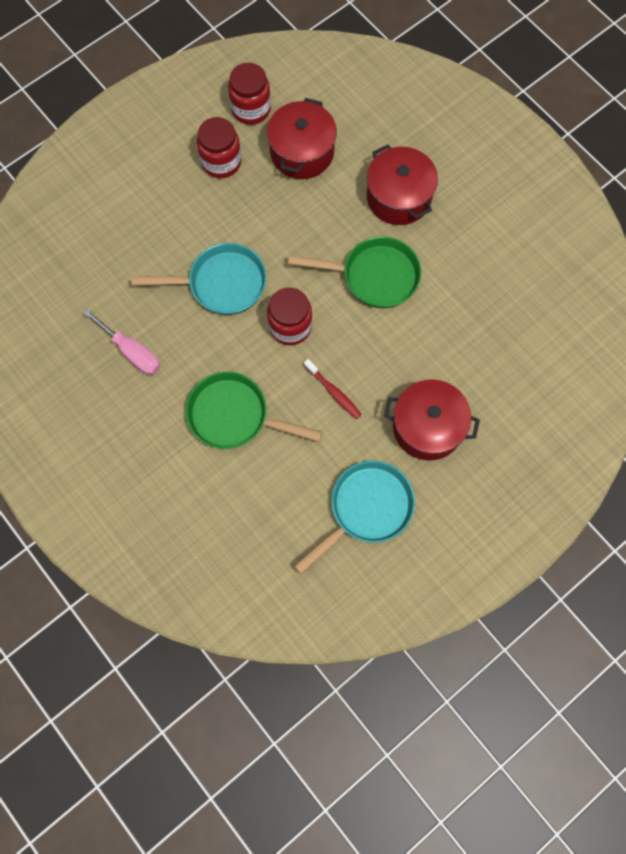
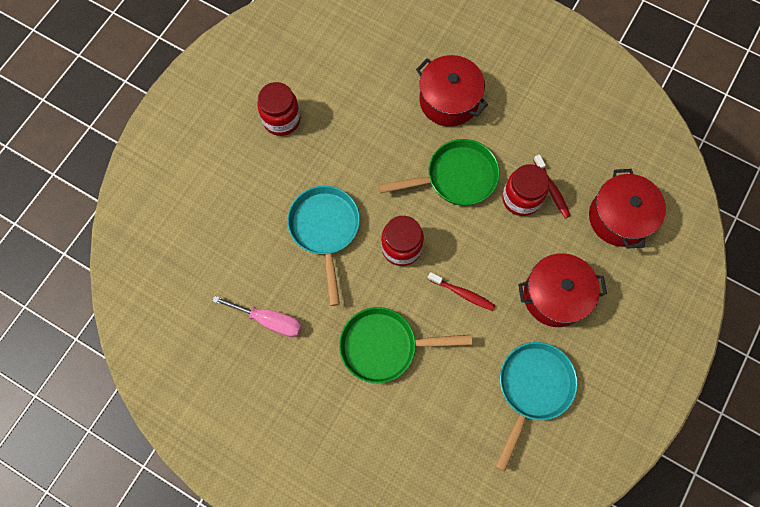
camera: 20 degrees left, 0 degrees up
(221, 284) = (325, 230): turquoise pan -> turquoise pan turned 75 degrees counterclockwise
(251, 109) = (289, 64): red jar -> red jar (521, 198)
(302, 152) = (349, 88): red pot -> red pot (619, 217)
(468, 321) = (552, 190): none -> red toothbrush

